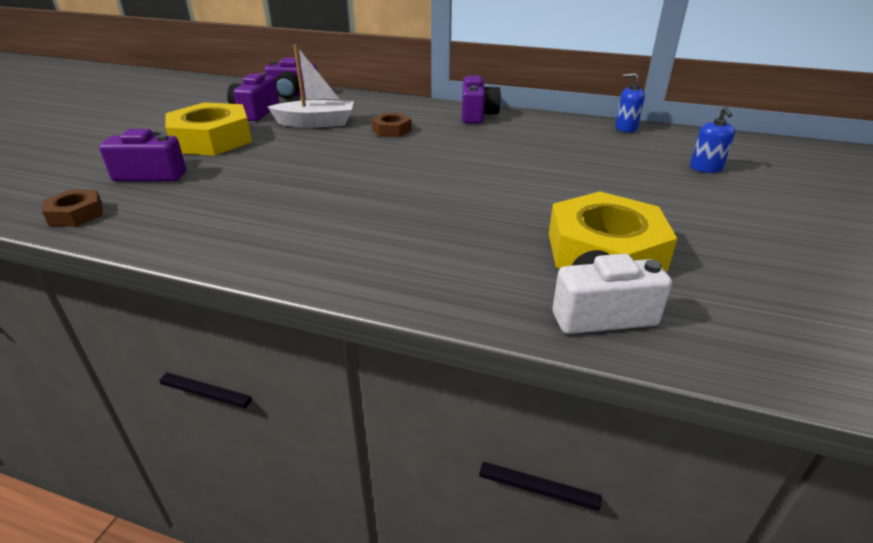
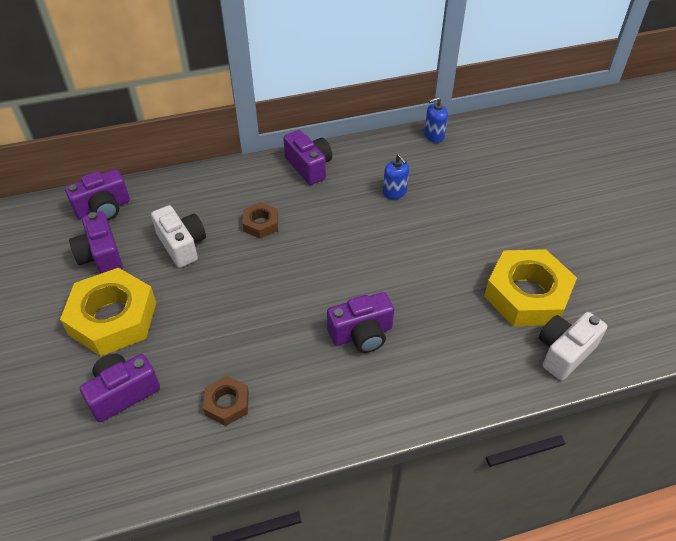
camera: 35 degrees left, 15 degrees up
(76, 214) = (127, 476): brown nut -> brown nut (227, 403)
(316, 123) = (182, 245): white boat -> white camera
(382, 212) = (361, 334): none -> purple camera
(705, 168) = (519, 168): blue soap dispenser -> blue soap dispenser (394, 192)

